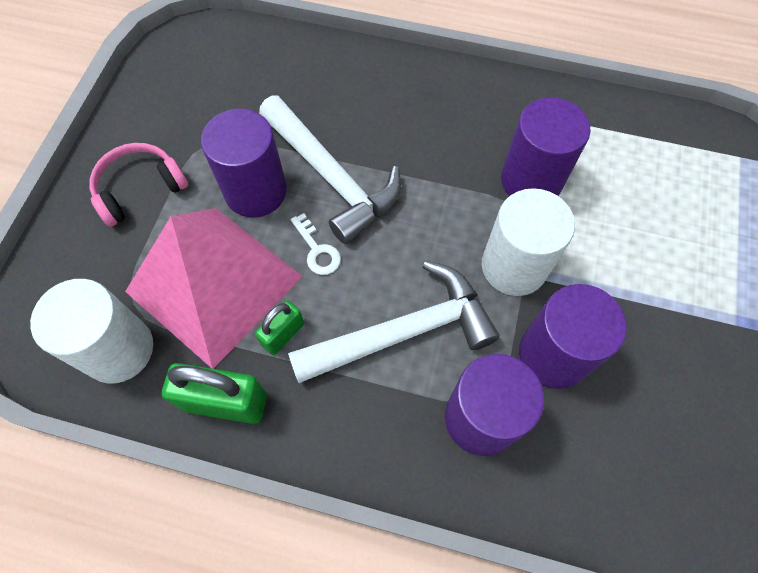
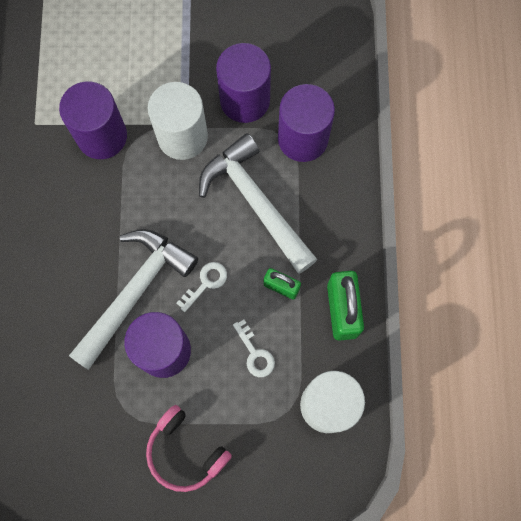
camera: 105 degrees left, 10 degrees up
(214, 283) = (255, 353): pink pyramid -> white key

